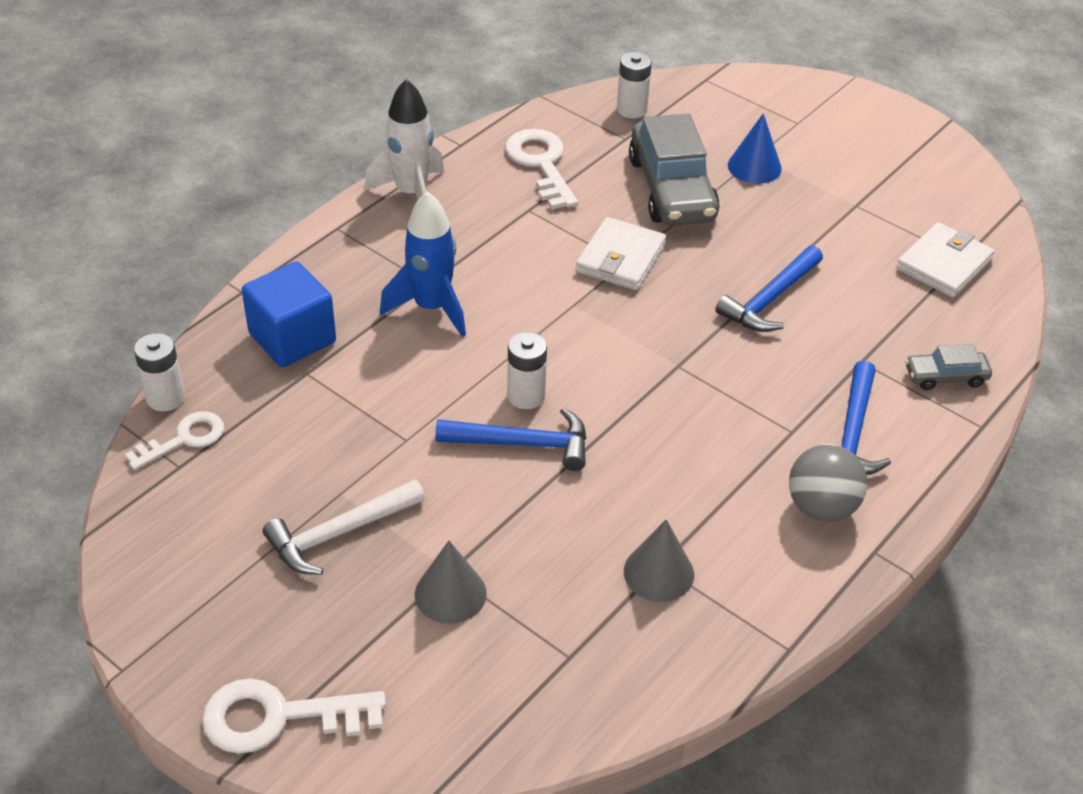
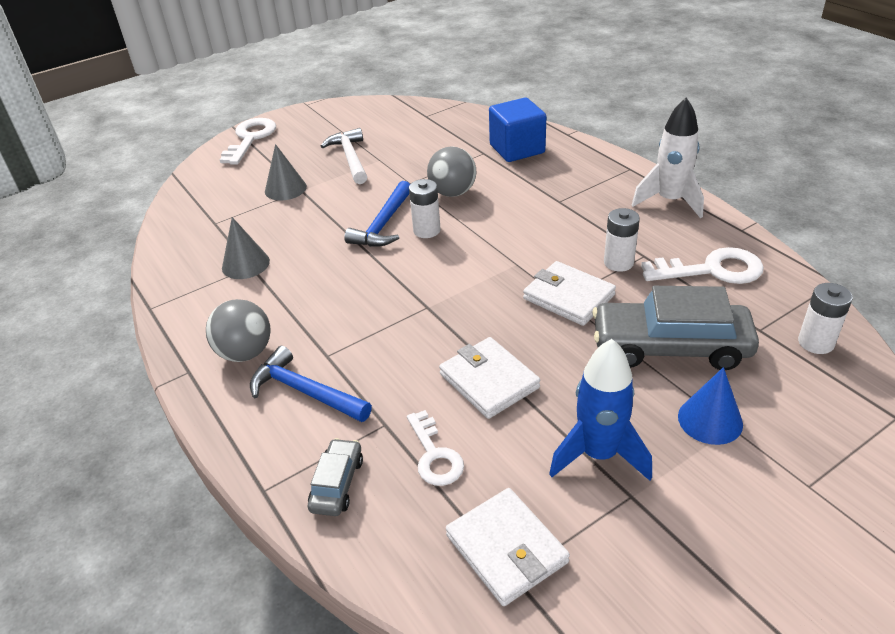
camera: 110 degrees right, 5 degrees down
(165, 398) = (480, 112): white battery -> white battery (618, 263)
(184, 439) = (445, 117): white key -> white key (434, 455)
(426, 387) = (453, 192): none -> grey ball
(431, 308) = (531, 200): blue rocket -> blue rocket (598, 454)
(770, 299) = (489, 381): blue hammer -> white wallet

